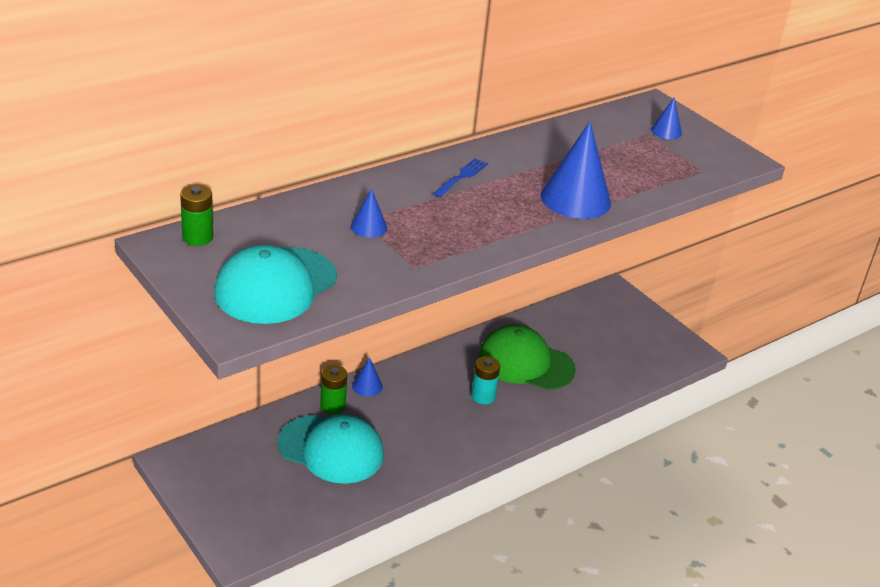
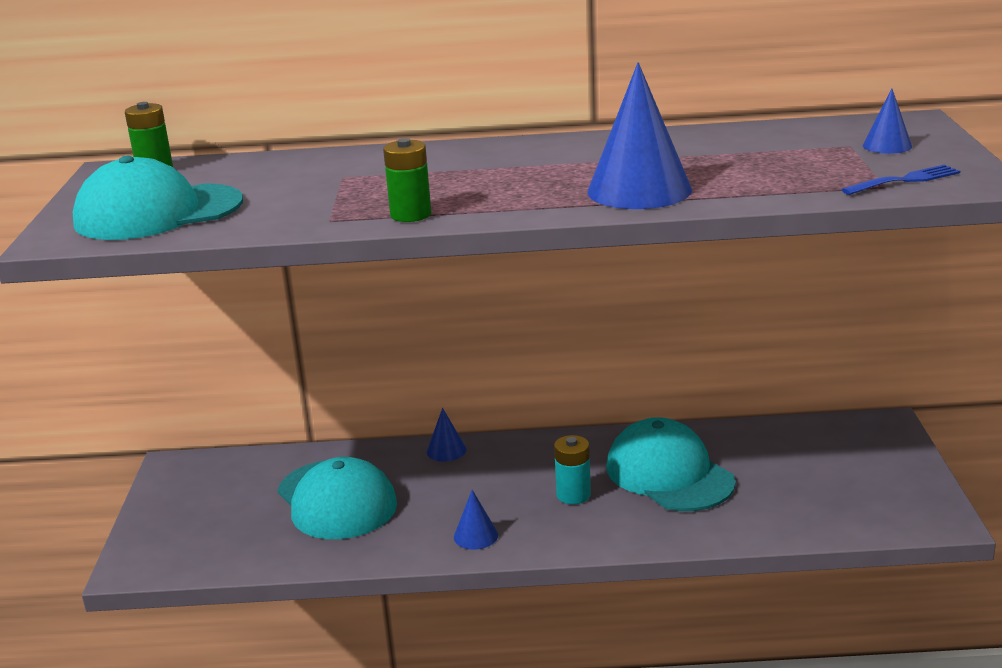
camera: 40 degrees right, 10 degrees down
(332, 406) = (386, 460): green battery -> green battery (411, 215)
(369, 227) = (338, 183): blue cone -> blue cone (475, 536)
(462, 177) = (521, 157): blue fork -> blue fork (905, 180)
(526, 363) = (669, 474): green cap -> turquoise cap

